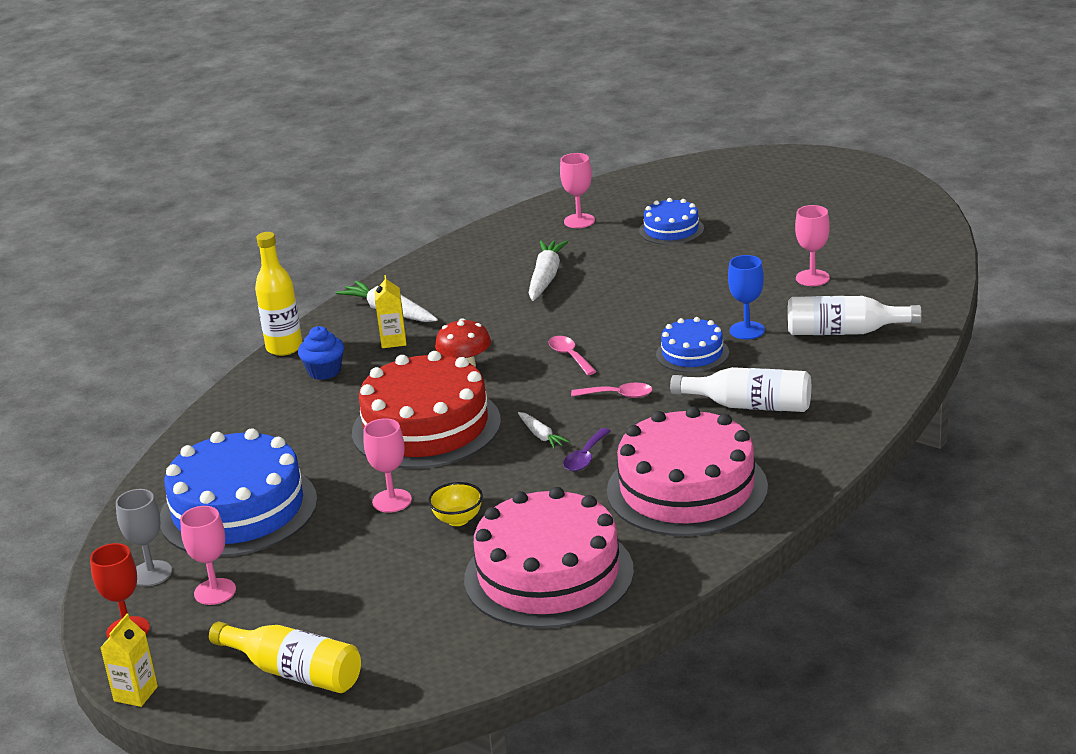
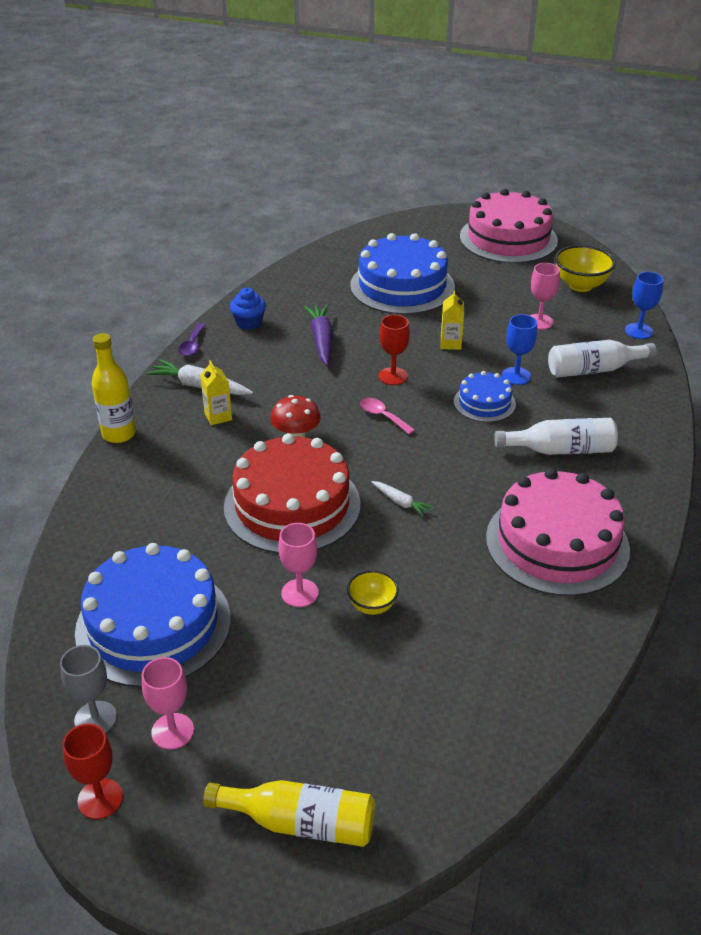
camera: 20 degrees left, 10 degrees up
(136, 694) = (143, 885): yellow carton -> yellow carton (450, 343)
(324, 371) = (168, 455): blue cupcake -> blue cupcake (249, 323)
(546, 278) = (322, 340): white carrot -> purple carrot
(548, 575) = (487, 657): pink cake -> pink cake (508, 238)
(579, 221) = (322, 283): pink goblet -> none
(585, 457) = (451, 520): purple spoon -> purple spoon (192, 345)
(604, 319) = (393, 376): none -> red goblet
(618, 395) = (445, 452): pink spoon -> none
(671, 230) = (402, 286): blue cake -> blue cake, size x1.97
(890, 243) = (580, 285): none -> yellow bowl
(929, 296) = (639, 331): none -> blue goblet

